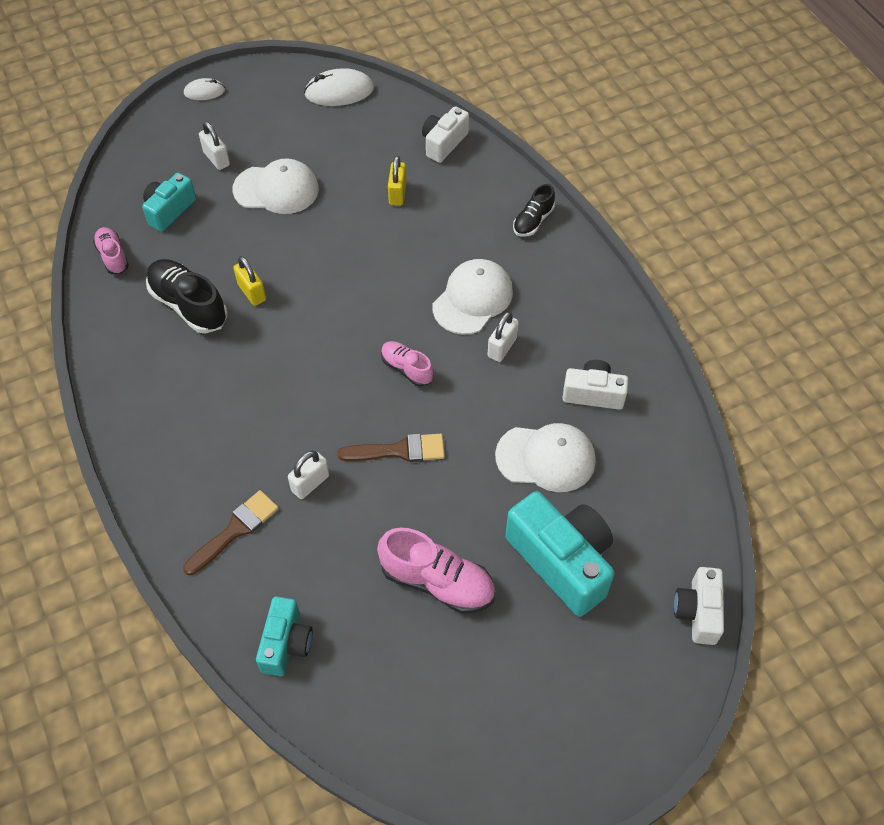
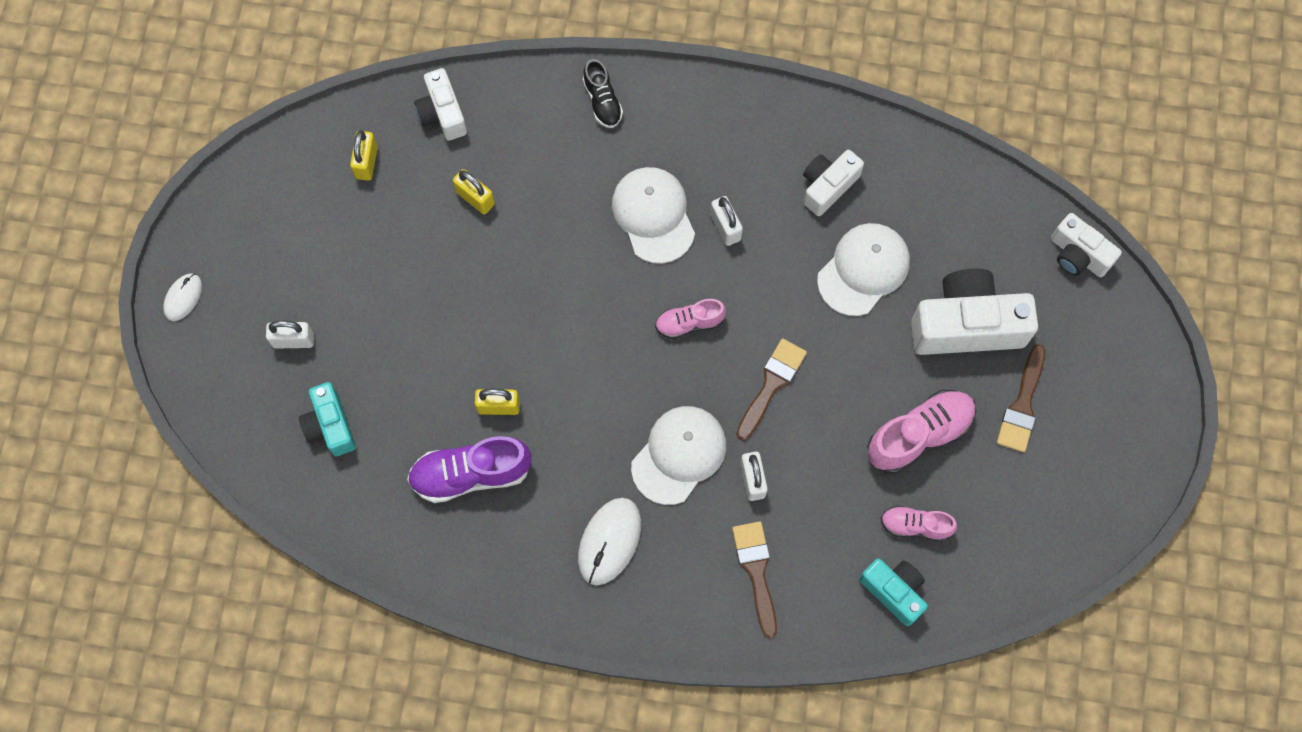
camera: 55 degrees left, 15 degrees up
(113, 256) = (352, 513): pink shoe -> pink shoe (915, 526)
(189, 305) = (471, 474): black shoe -> purple shoe
(276, 189) = (382, 307): white cap -> white cap (679, 455)
(339, 91) = (291, 165): white mouse -> white mouse (609, 541)
(374, 125) = (366, 162): none -> yellow padlock
(526, 647) = (1022, 405): none -> brown brush
(562, 561) = (966, 325): turquoise camera -> white camera

